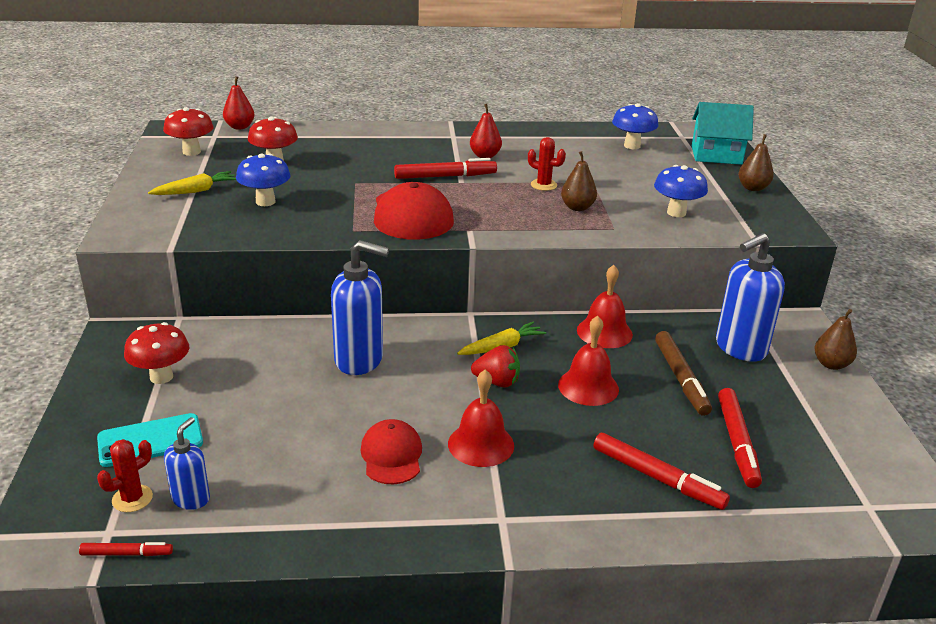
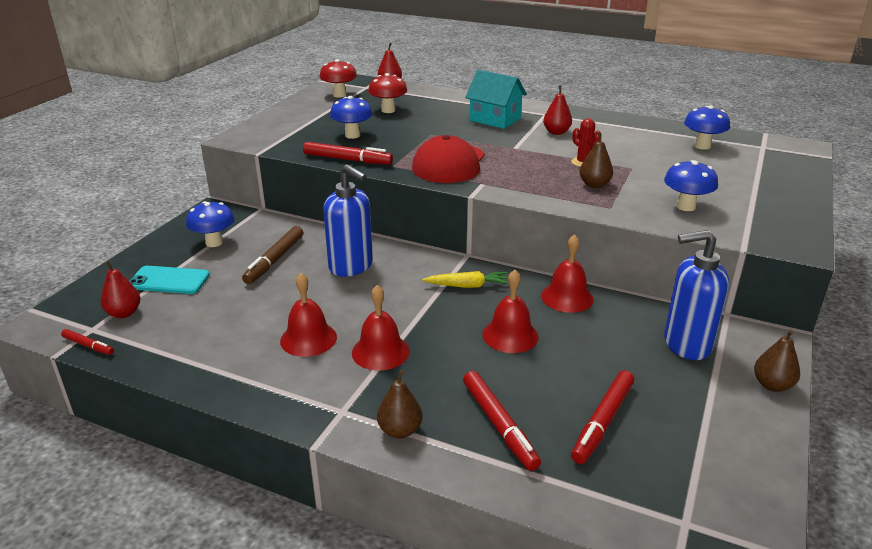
camera: 30 degrees right, 0 degrees up
(132, 498) = (124, 313): red cactus -> red pear
(161, 377) = (214, 242): red mushroom -> blue mushroom
(191, 498) = (156, 324): blue soap dispenser -> none
(195, 191) = (314, 120): yellow carrot -> none
(391, 455) = (308, 339): red cap -> red bell
(445, 176) = (506, 141): red marker -> red marker (347, 160)
(497, 382) = (438, 310): red strawberry -> none
(681, 379) = (601, 353): brown marker -> brown marker (275, 260)
(716, 155) = (782, 167): turquoise house -> turquoise house (495, 119)
(753, 188) = (791, 201): brown pear -> brown pear (400, 430)

